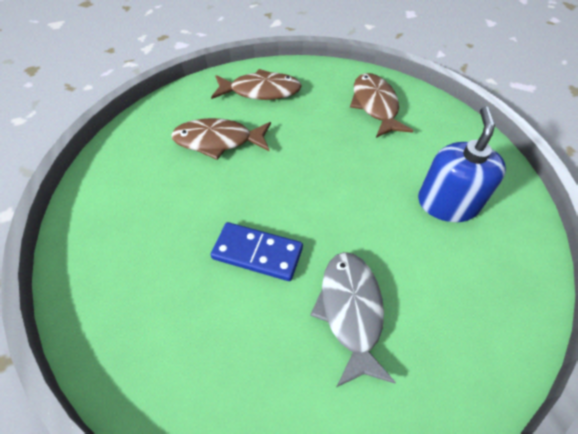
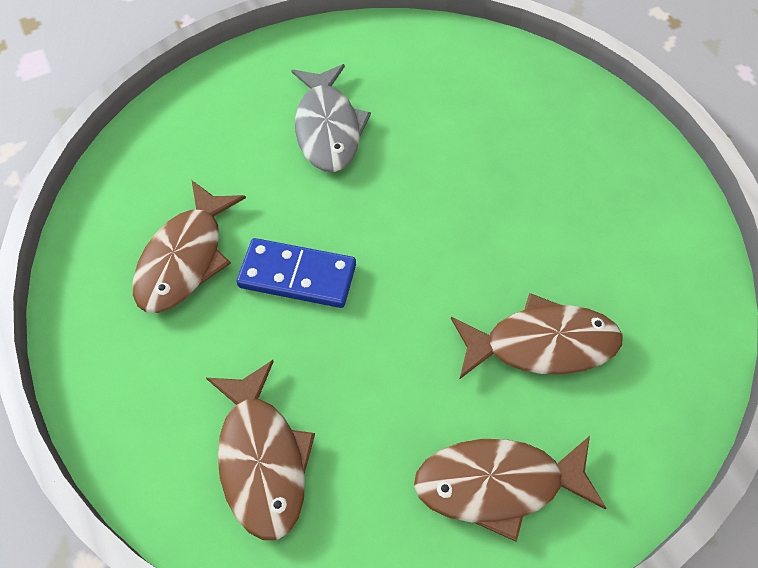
camera: 175 degrees right, 5 degrees up
(257, 253) = (437, 177): blue domino -> blue domino (297, 276)
(447, 203) = (185, 258): blue soap dispenser -> brown fish

